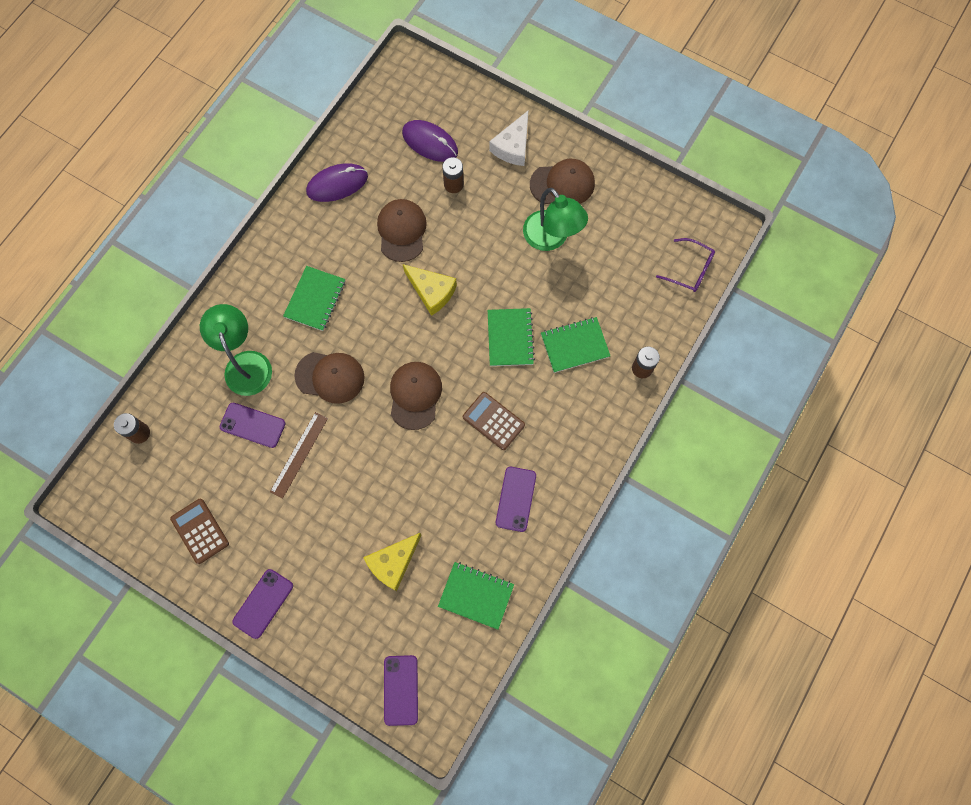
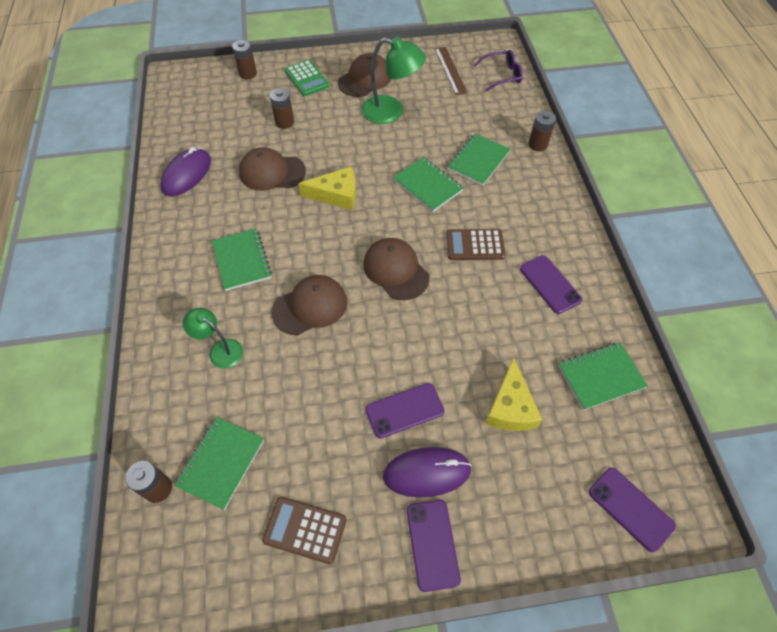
camera: 40 degrees left, 15 degrees down
(186, 446) = (221, 463): none -> green notebook
(245, 363) = (220, 350): green lamp -> green lamp, size x0.60
(252, 425) = (273, 394): purple phone -> purple phone (404, 410)
(299, 454) = (341, 385): brown ruler -> brown ruler (450, 70)
(402, 231) = (272, 172): brown cap -> brown cap turned 45 degrees counterclockwise
(430, 143) = (240, 109): purple mouse -> purple mouse (427, 472)
(468, 104) = (248, 74): none -> brown battery
(513, 146) = (306, 78): white cheese -> green calculator

